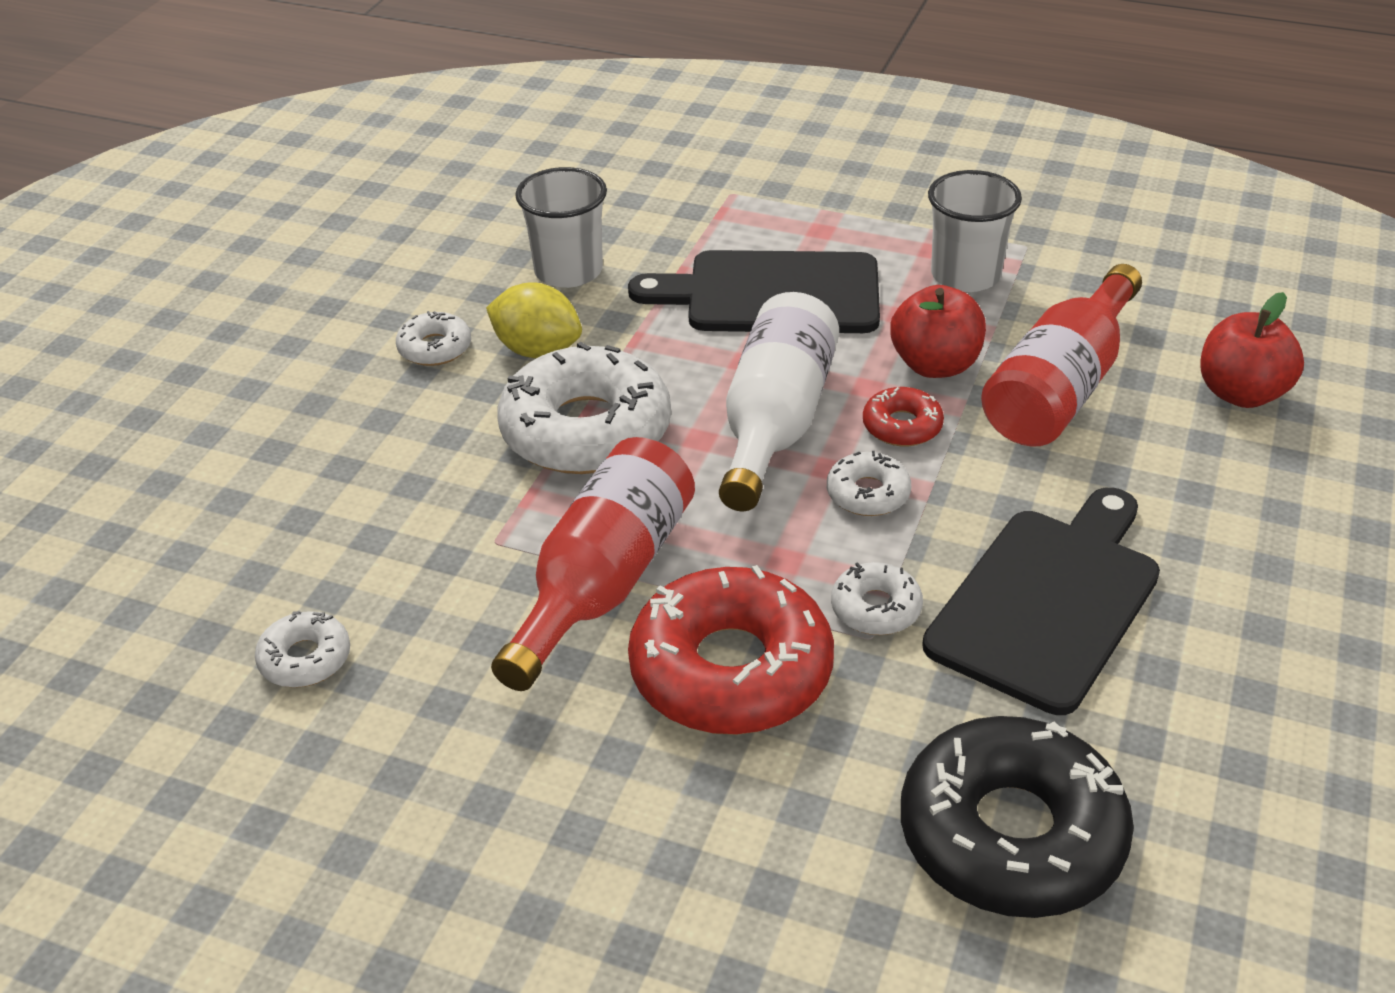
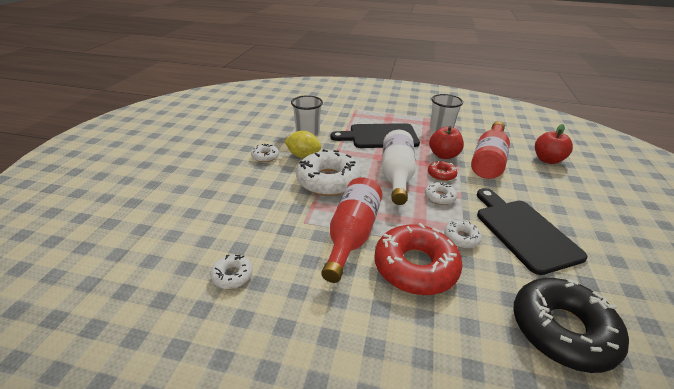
camera: 10 degrees left, 5 degrees down
(1049, 601) = (523, 231): black cutting board -> black cutting board turned 45 degrees counterclockwise

